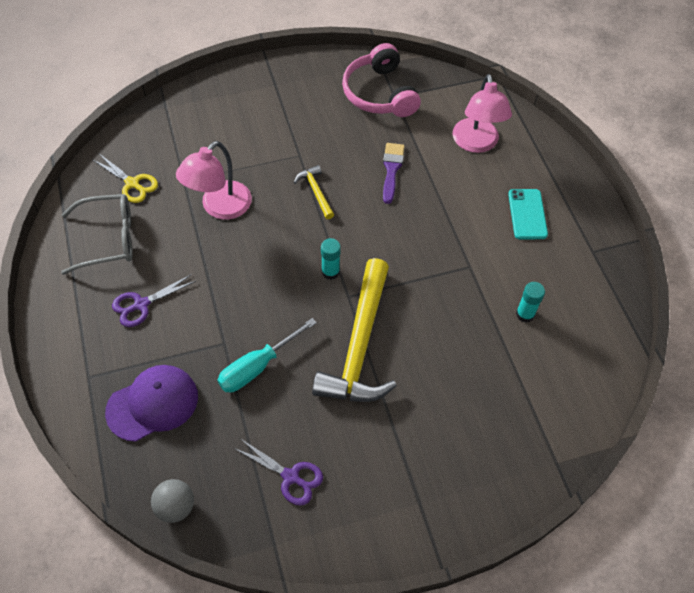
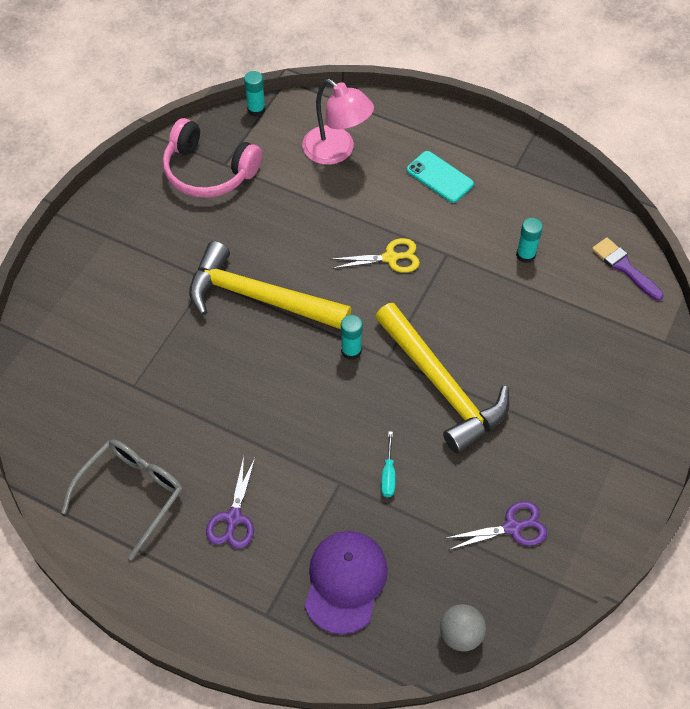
camera: 45 degrees left, 0 degrees up
(132, 184) = (90, 429): yellow scissors -> yellow scissors (391, 258)
(219, 207) = (195, 381): pink lamp -> none
(257, 367) = (388, 475): turquoise screwdriver -> turquoise screwdriver, size x0.55
(316, 192) = (259, 298): yellow hammer -> yellow hammer, size x2.25
(391, 169) = (297, 227): purple brush -> purple brush (624, 267)
(455, 79) = (256, 110): none -> turquoise glue stick

